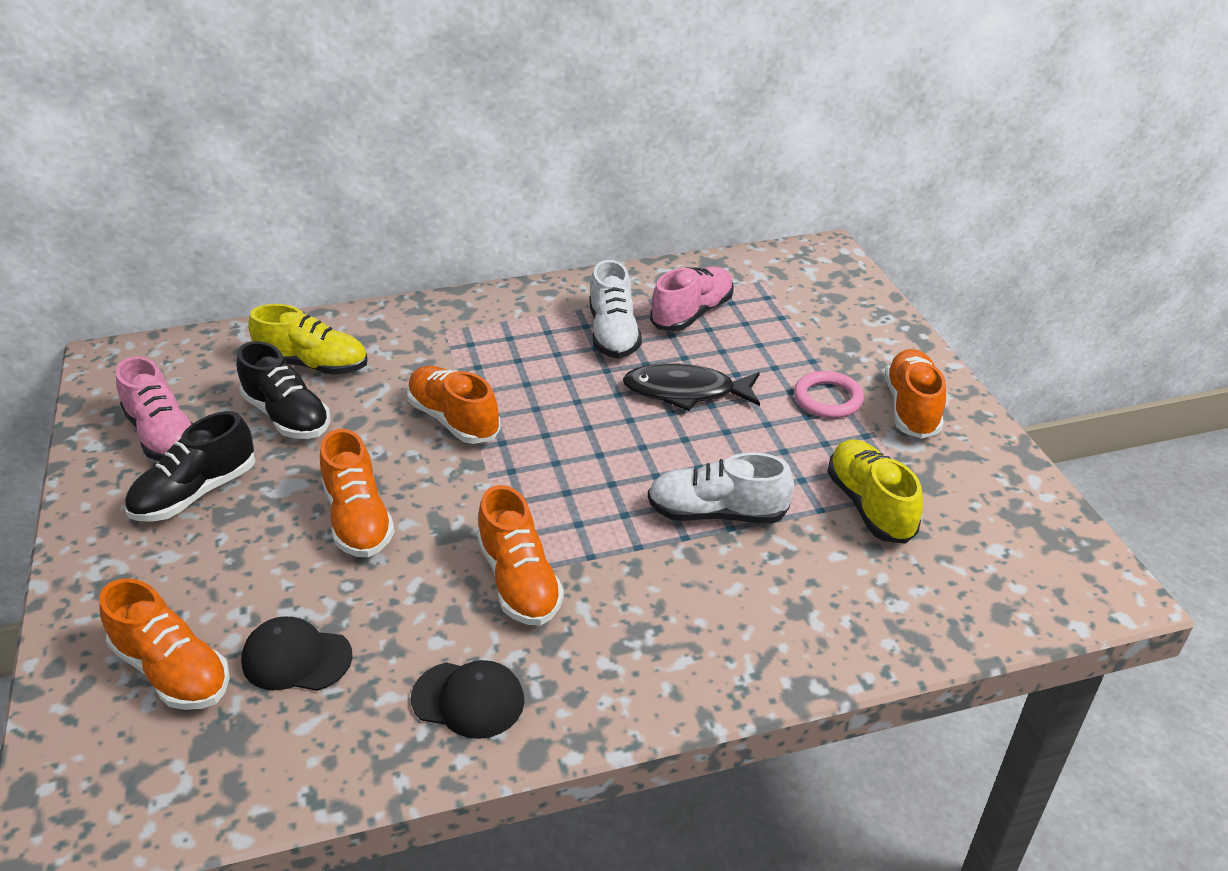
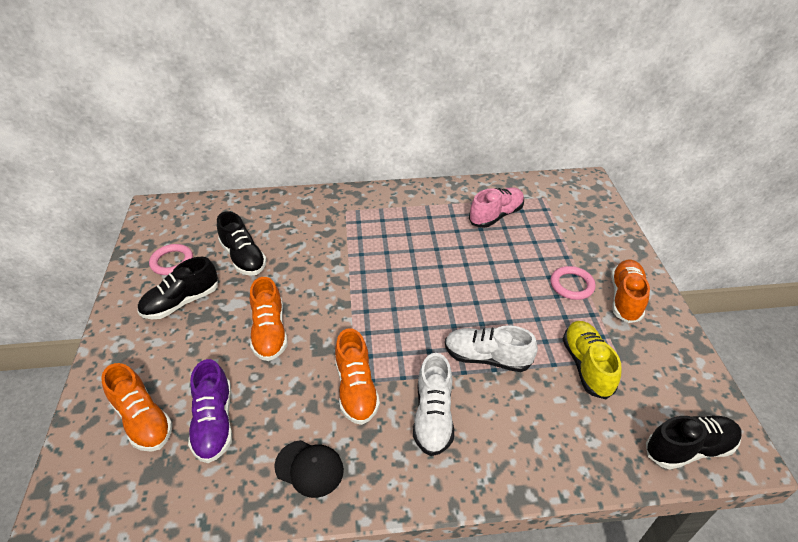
camera: 10 degrees right, 5 degrees up
(163, 436) = (172, 262): pink shoe -> pink ring
(296, 658) = (214, 423): black cap -> purple shoe
(313, 365) = (265, 225): yellow shoe -> none
(454, 419) = (339, 271): orange shoe -> none
(613, 334) = (445, 224): white shoe -> white shoe (433, 416)
(686, 392) = (482, 269): black fish -> none
(1035, 594) = (689, 448): none -> black shoe

